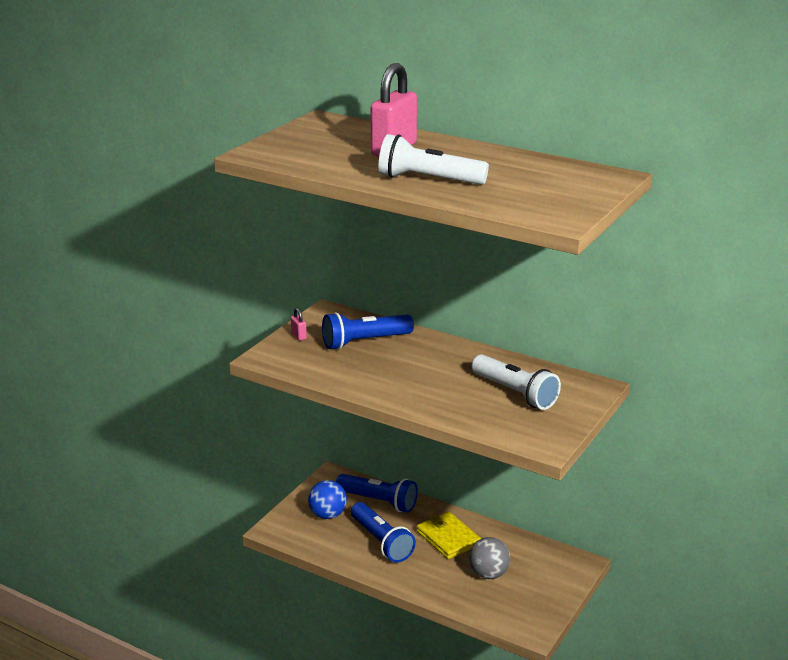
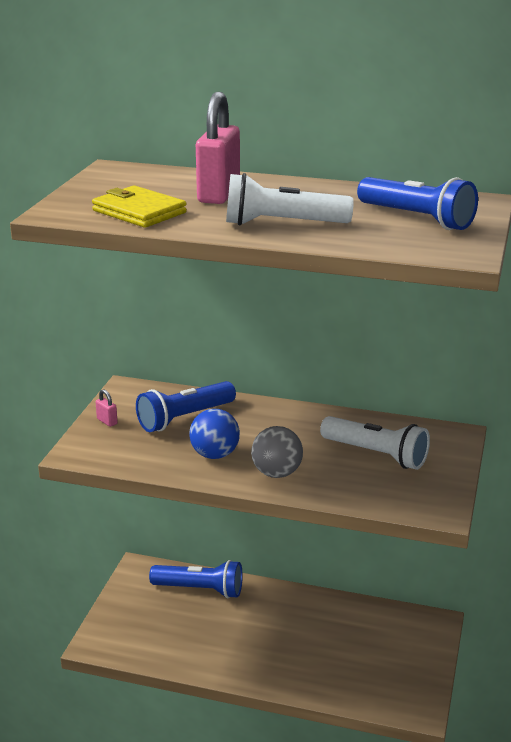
camera: 15 degrees left, 0 degrees up
(328, 515) = (150, 615): blue ball -> blue ball (215, 455)
(381, 542) = (220, 636): blue flashlight -> blue flashlight (416, 218)
(448, 538) = (290, 619): yellow wallet -> yellow wallet (139, 212)
(488, 574) = (348, 653): grey ball -> grey ball (276, 473)

